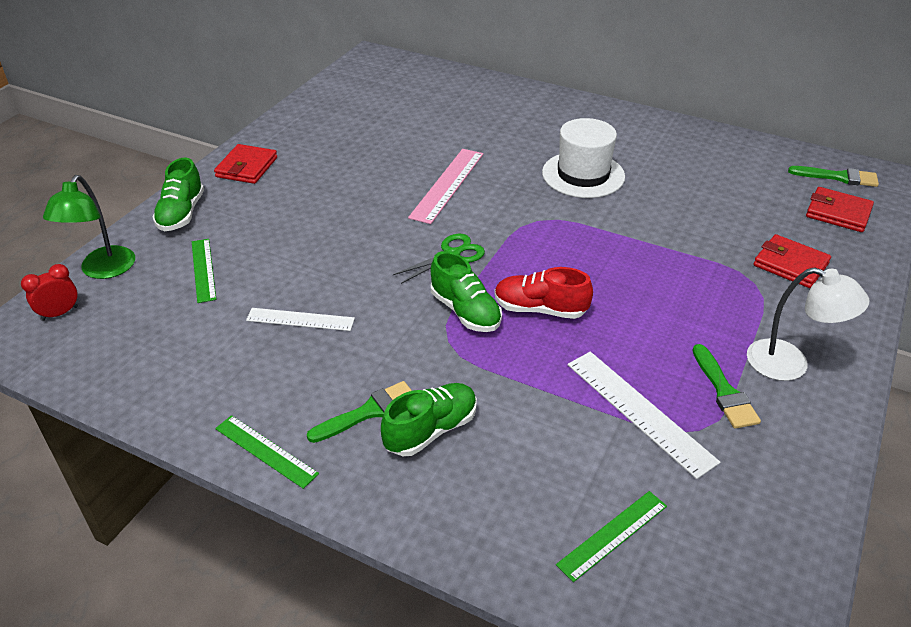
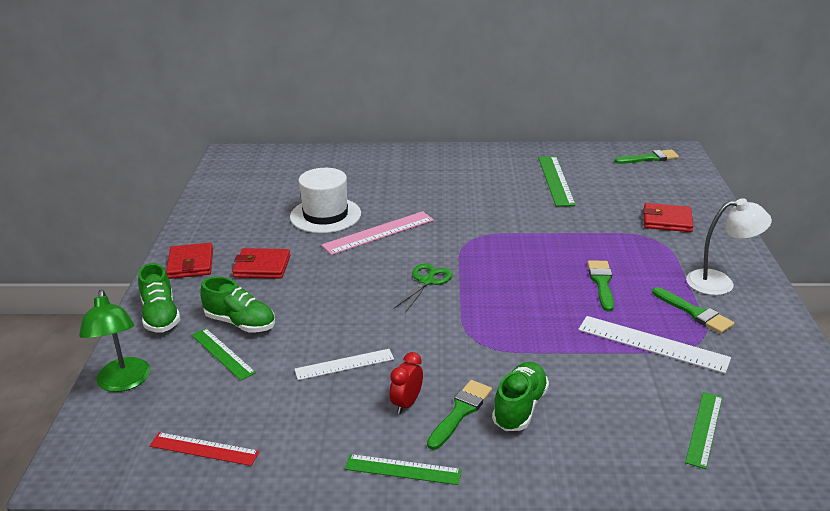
camera: 25 degrees left, 10 degrees down
(60, 313) = (111, 430): red clock -> red clock (406, 403)
(116, 360) = (204, 449): none -> red ruler
(447, 185) = (378, 233): pink ruler -> pink ruler turned 60 degrees clockwise
(465, 311) = (472, 317): green shoe -> green shoe (240, 323)
(540, 309) = (526, 299): red shoe -> none
(583, 175) = (477, 199): white hat -> white hat (325, 215)
(642, 318) = (601, 283): none -> green brush
(694, 175) = (555, 180): none -> green ruler
(838, 213) = (668, 180): red wallet -> red wallet (262, 266)

